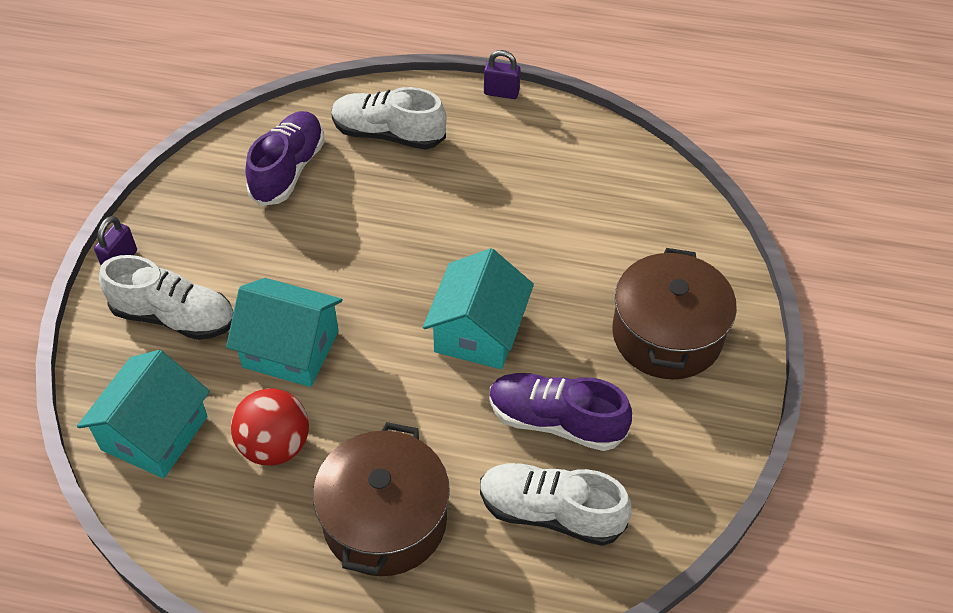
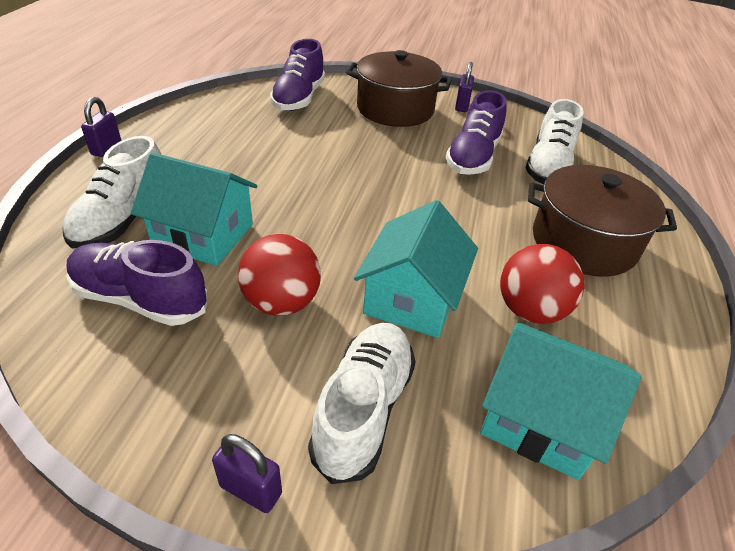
camera: 90 degrees left, 10 degrees down
(285, 256) = (281, 303): none -> red ball
(478, 332) = (391, 183): turquoise house -> turquoise house (203, 235)
(663, 228) = (299, 98): none -> purple shoe
(704, 419) = (462, 106): none -> purple padlock

